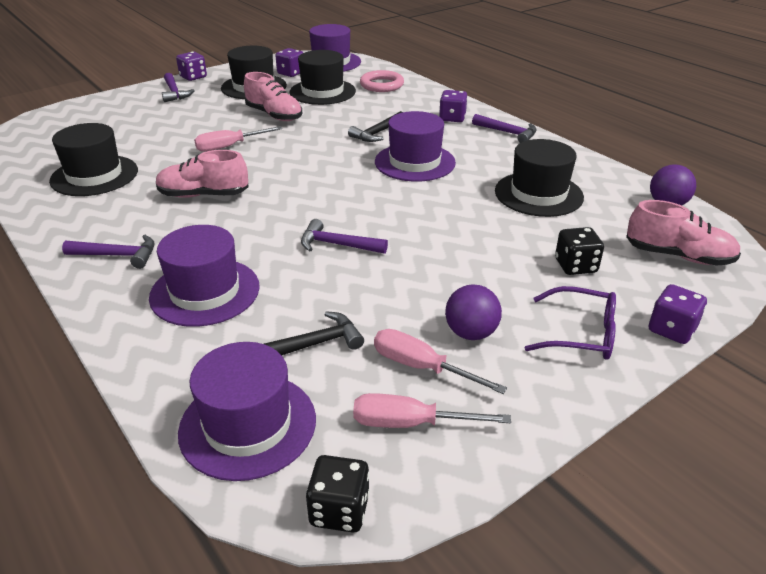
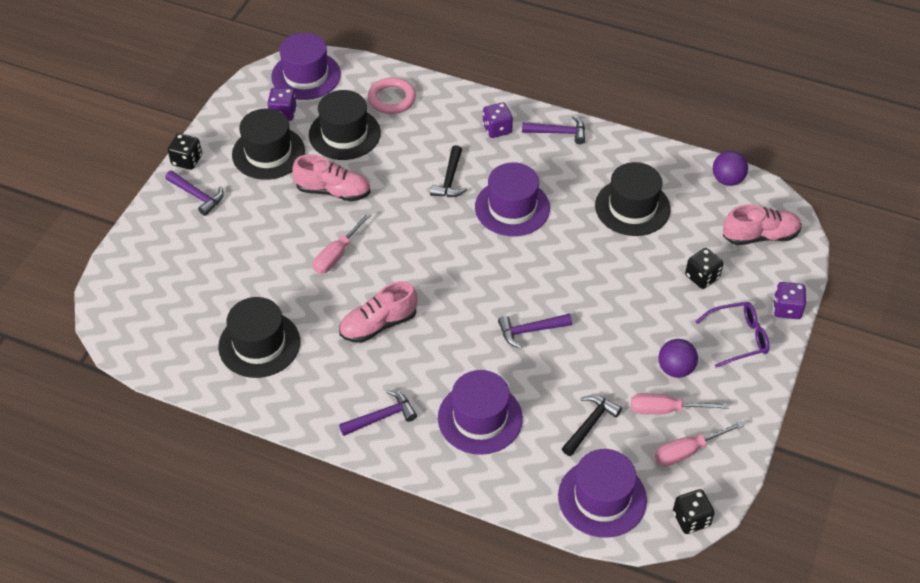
camera: 30 degrees left, 15 degrees up
(193, 77) = (187, 160): purple dice -> black dice

